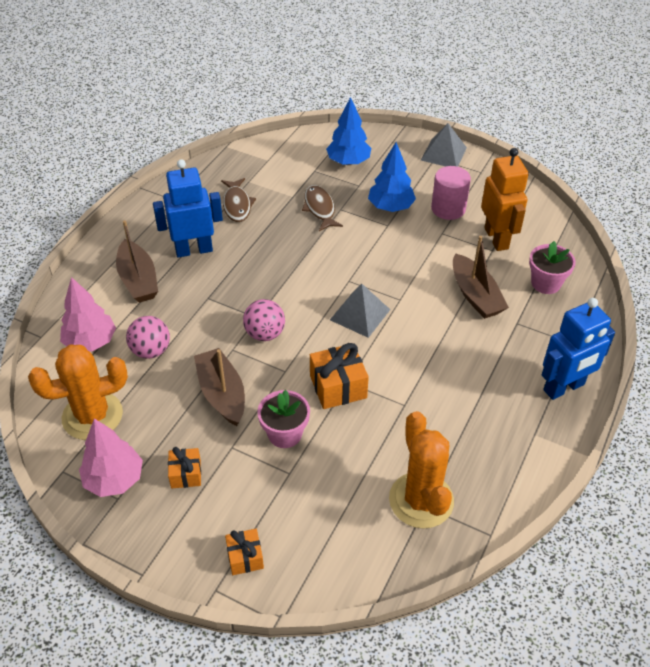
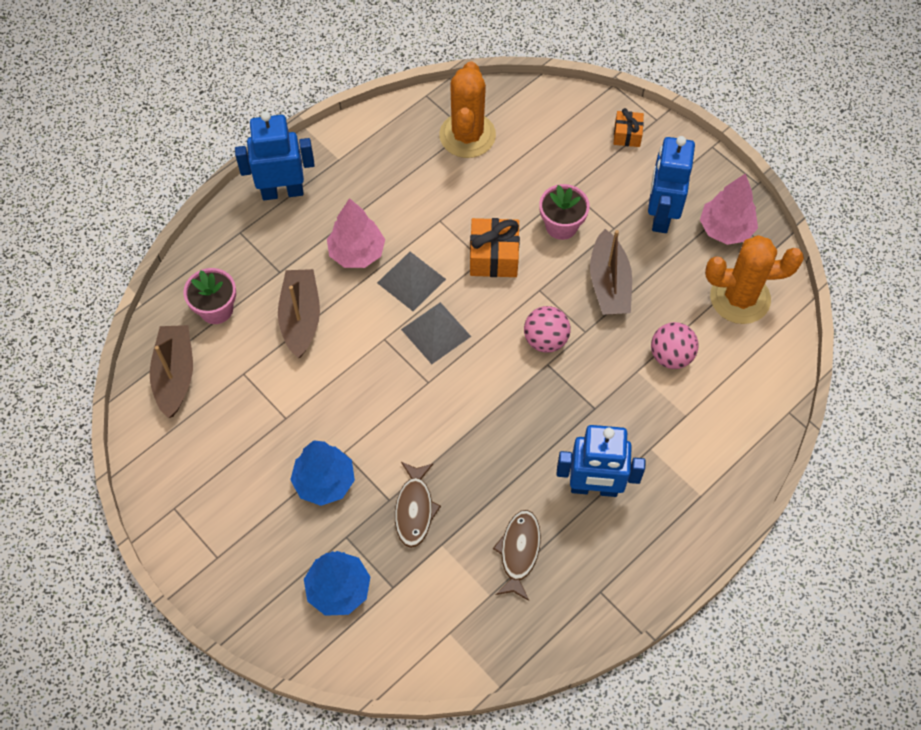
camera: 160 degrees left, 15 degrees up
(91, 342) = (734, 387): pink tree -> pink tree (357, 253)
(138, 280) = (670, 460): brown boat -> brown boat (175, 375)
(186, 474) = (661, 215): orange gift -> blue robot
(444, 153) = (200, 561): grey pyramid -> grey pyramid (411, 281)
(448, 209) = (255, 455): pink cylinder -> none
(496, 238) = (227, 388): orange robot -> none

